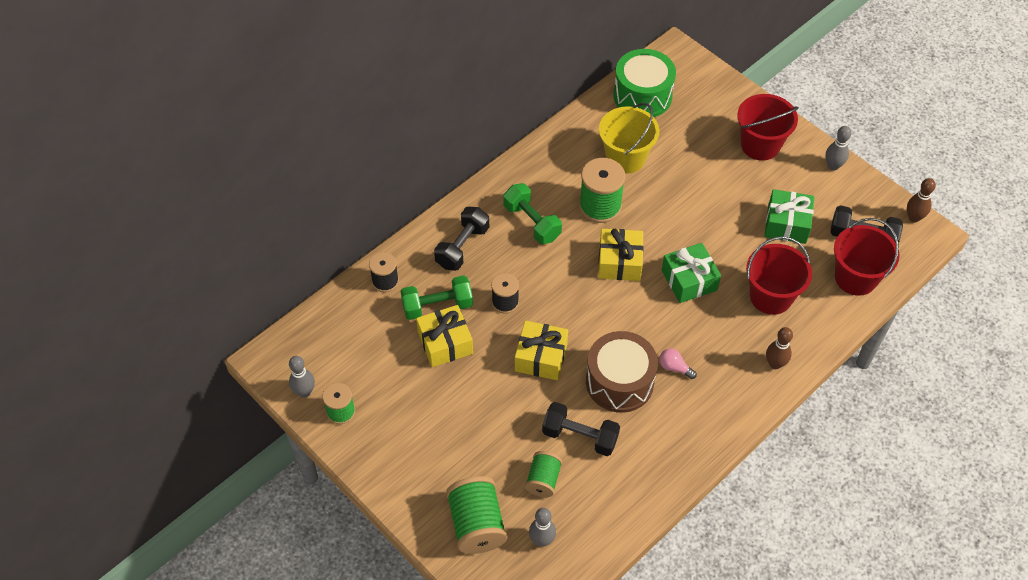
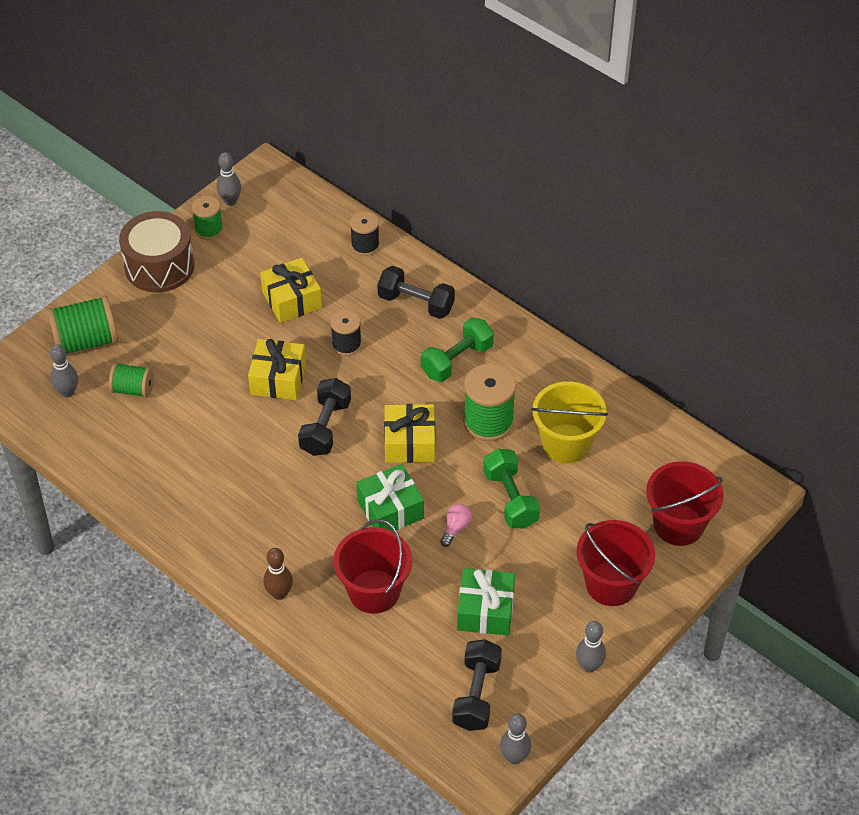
camera: 85 degrees right, 5 degrees down
(437, 306) = (337, 289): green dumbbell -> green dumbbell (510, 499)
(580, 436) = (183, 417): black dumbbell -> black dumbbell (325, 427)
(619, 382) = (250, 448): brown drum -> brown drum (159, 266)
(642, 96) = (671, 457): green drum -> none
(674, 367) = (270, 497): pink light bulb -> pink light bulb (455, 528)
(855, 278) = (410, 683): red bucket -> red bucket (678, 524)
(913, 218) = (514, 757): brown bowling pin -> grey bowling pin

